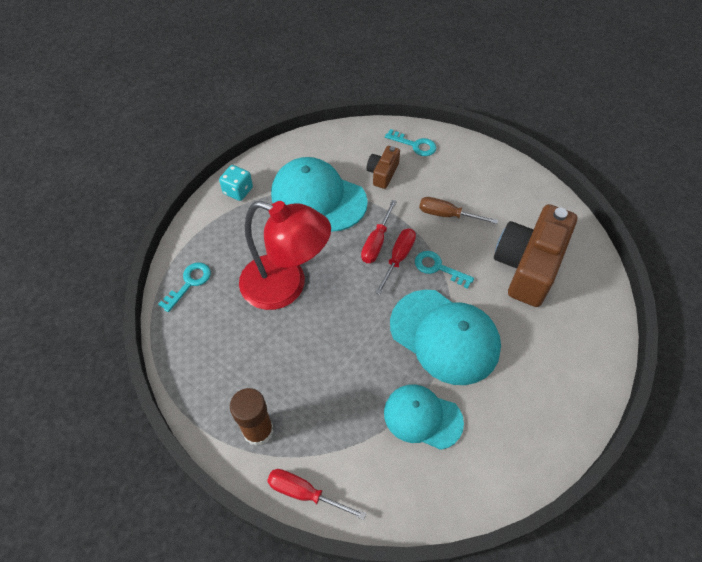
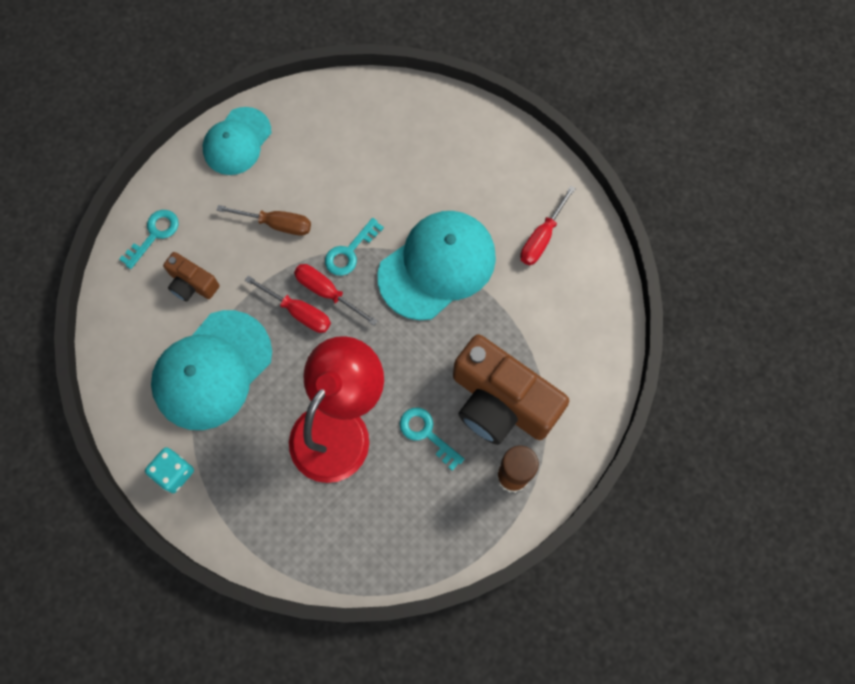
camera: 80 degrees left, 15 degrees up
(189, 283) = (310, 544): turquoise key -> turquoise key (426, 434)
(304, 493) = (582, 436): red screwdriver -> red screwdriver (542, 238)
(422, 417) = (523, 309): turquoise cap -> turquoise cap (237, 141)
(447, 215) = (277, 224): brown screwdriver -> brown screwdriver turned 105 degrees counterclockwise
(528, 266) = (367, 158): brown camera -> brown camera (501, 402)

